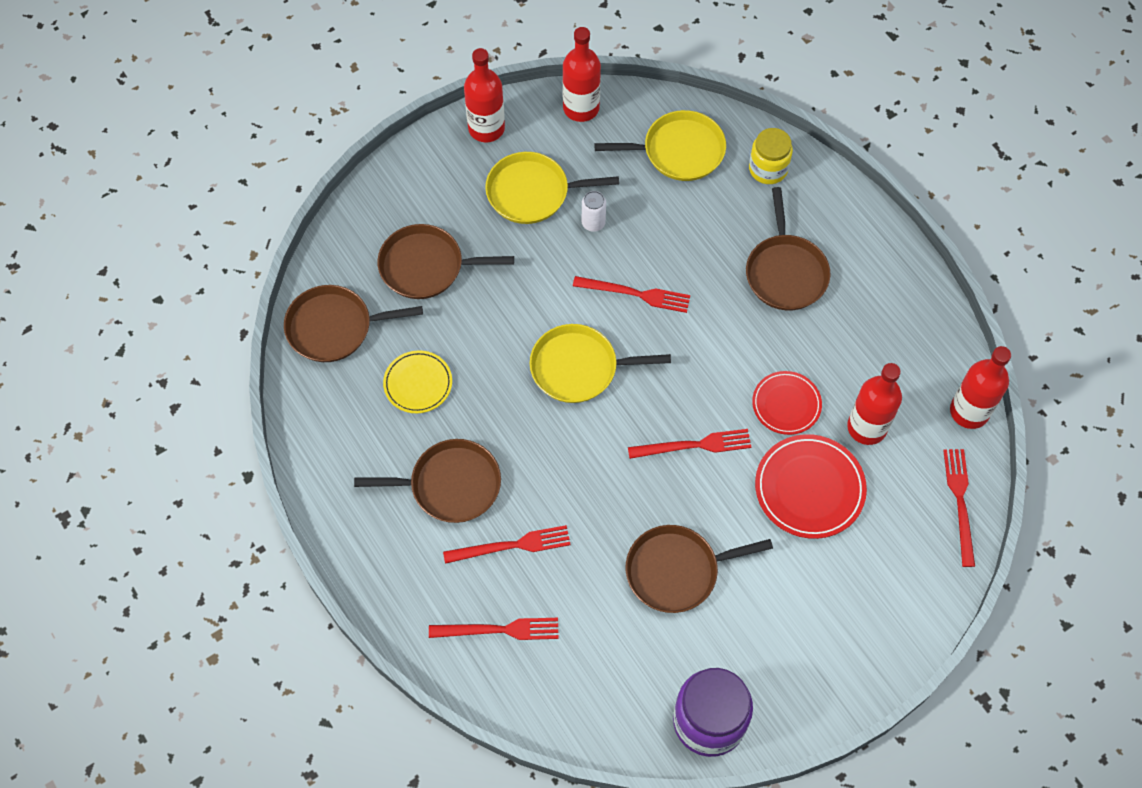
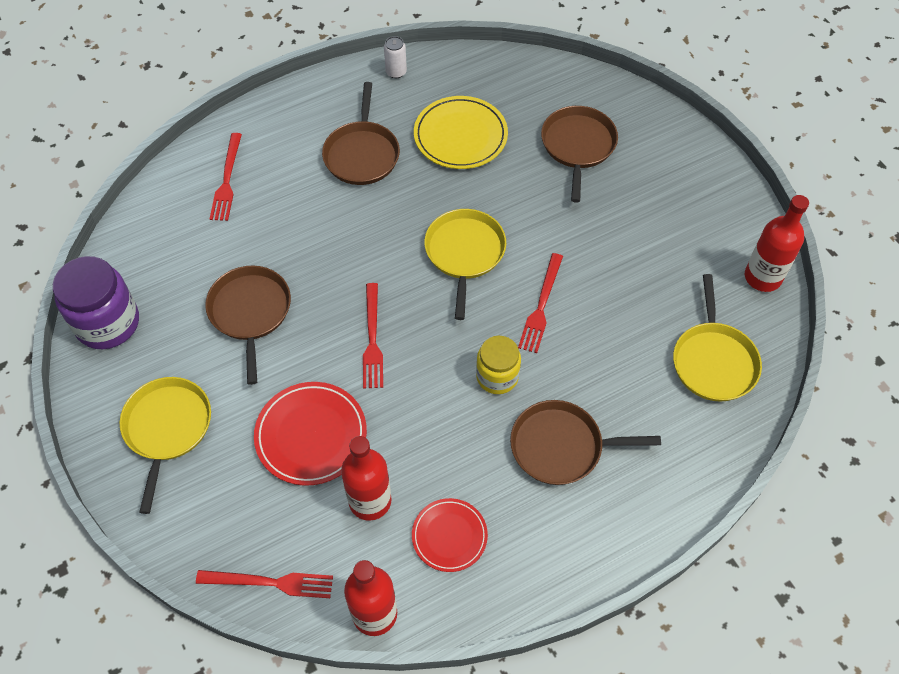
camera: 95 degrees right, 5 degrees down
(334, 327) = (519, 83): brown pan -> none
(418, 383) = (460, 136): yellow plate -> yellow plate, size x1.56
(486, 128) = (732, 197): red bottle -> none
(512, 545) = (299, 193): red fork -> none
(532, 192) = (659, 230): yellow pan -> yellow pan (167, 428)
(593, 223) = (623, 277): white can -> white can (396, 72)
(768, 169) = (694, 446): yellow jar -> yellow jar (497, 376)
(786, 404) = (406, 426): red plate -> red plate (449, 536)

